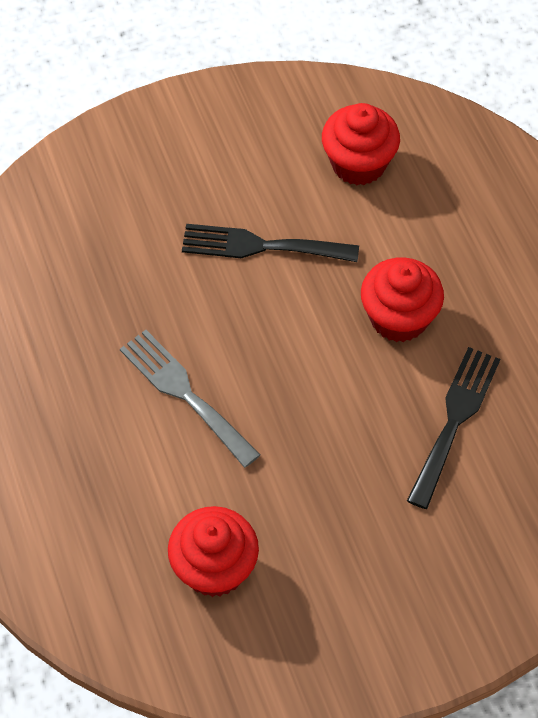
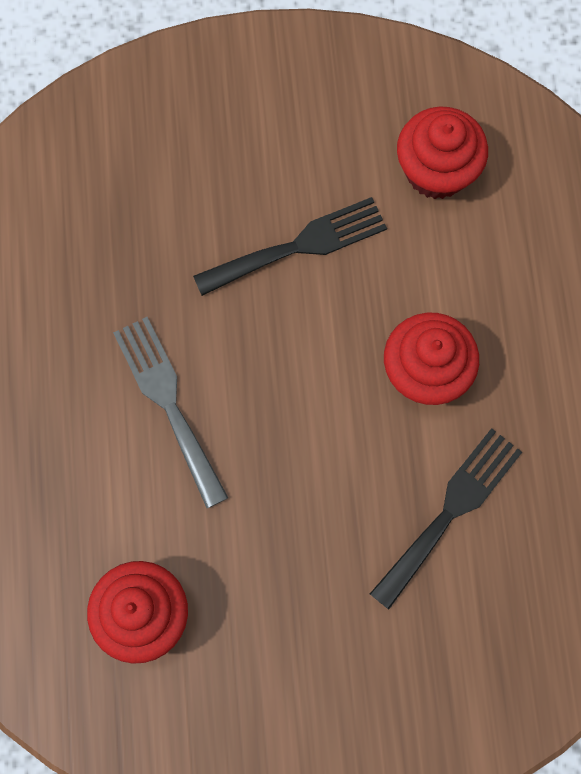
camera: 15 degrees right, 15 degrees up
(260, 246) = (299, 246): black fork -> black fork turned 135 degrees clockwise

